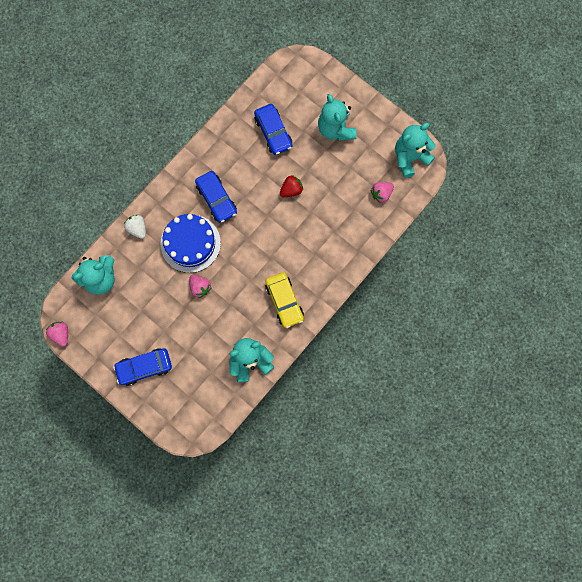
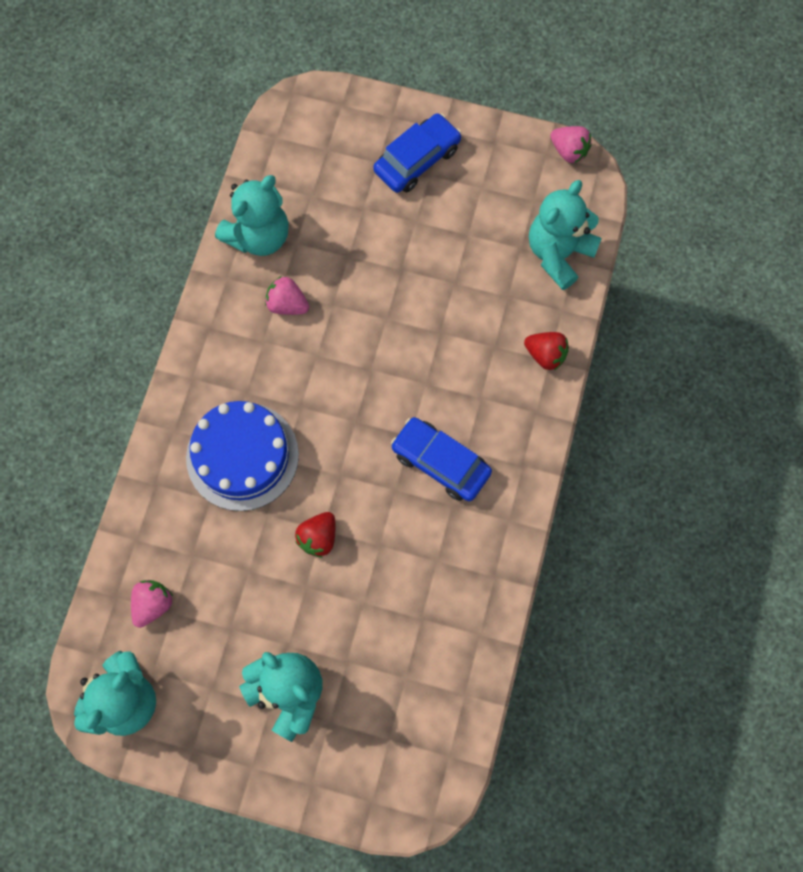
camera: 155 degrees right, 5 degrees down
(137, 229) = (545, 355): white strawberry -> red strawberry
(190, 243) = (446, 370): blue cake -> blue cake (242, 456)
(200, 287) = (393, 309): pink strawberry -> pink strawberry (287, 304)
(273, 132) = (401, 632): blue car -> none
(284, 301) = (245, 347): yellow car -> none

